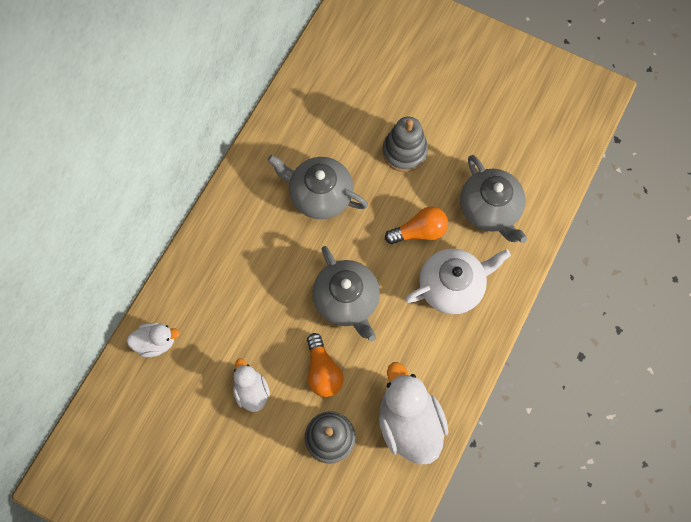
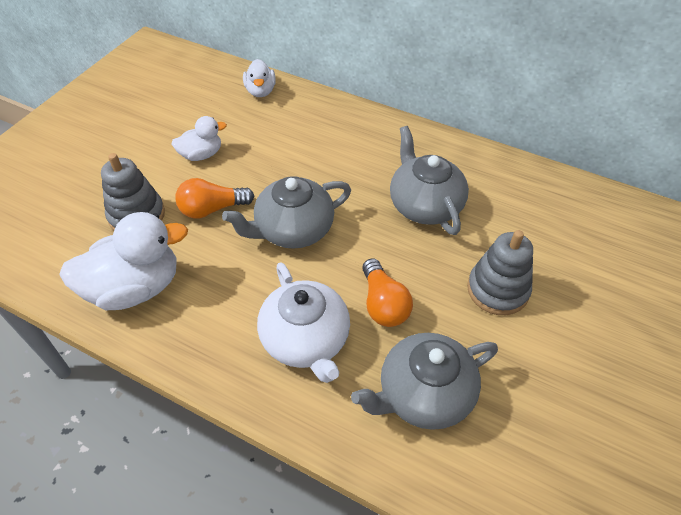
camera: 90 degrees right, 20 degrees down
(319, 194) = (425, 205): grey teapot -> grey teapot turned 45 degrees counterclockwise

